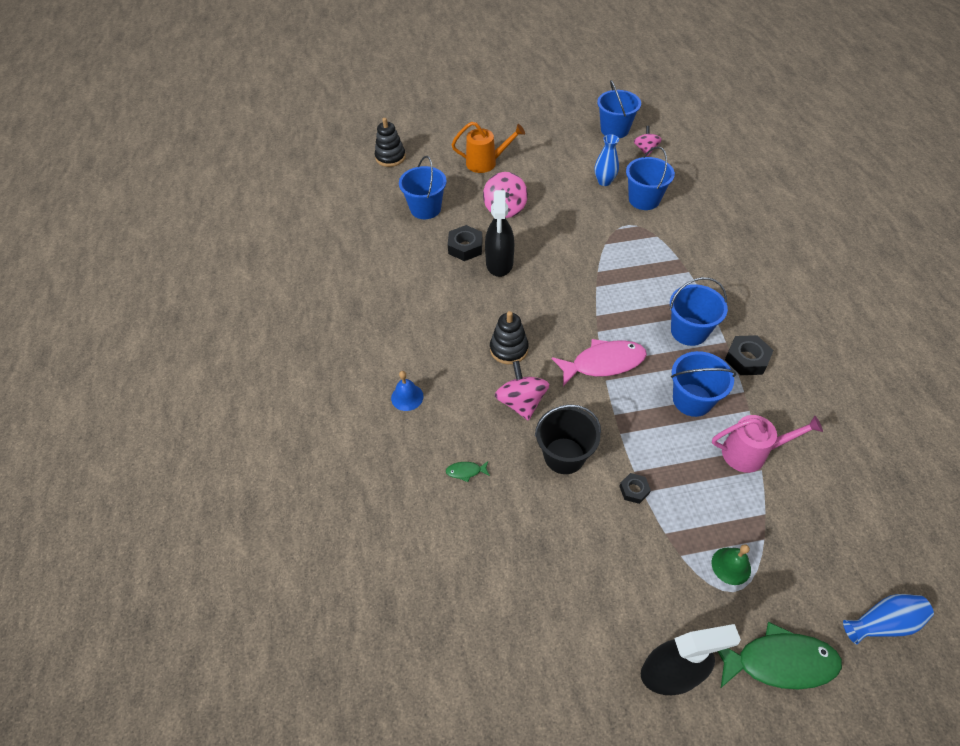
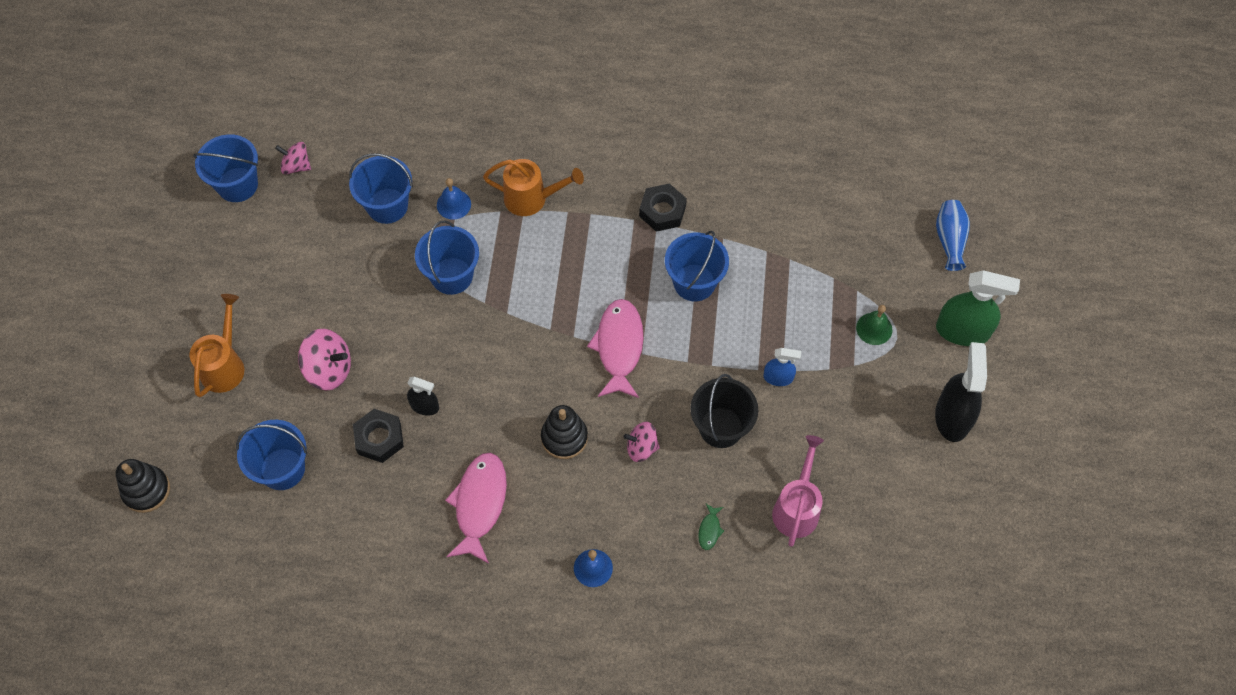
camera: 75 degrees left, 10 degrees up
(436, 314) = (480, 504): none -> pink fish
(499, 263) = (425, 406): black spray bottle -> black spray bottle, size x0.54
(521, 402) = (641, 447): pink spinning top -> pink spinning top, size x0.66
(604, 181) = (333, 236): blue vase -> none
(634, 490) = (778, 377): black nut -> blue spray bottle
(667, 232) = (453, 204): none -> blue bell
(689, 331) = (607, 247): blue bucket -> blue bucket (452, 276)
(701, 274) = (532, 199): none -> orange watering can
(751, 453) = (770, 259): pink watering can -> pink watering can (797, 507)
(779, 662) = (962, 331): green fish -> green spray bottle

